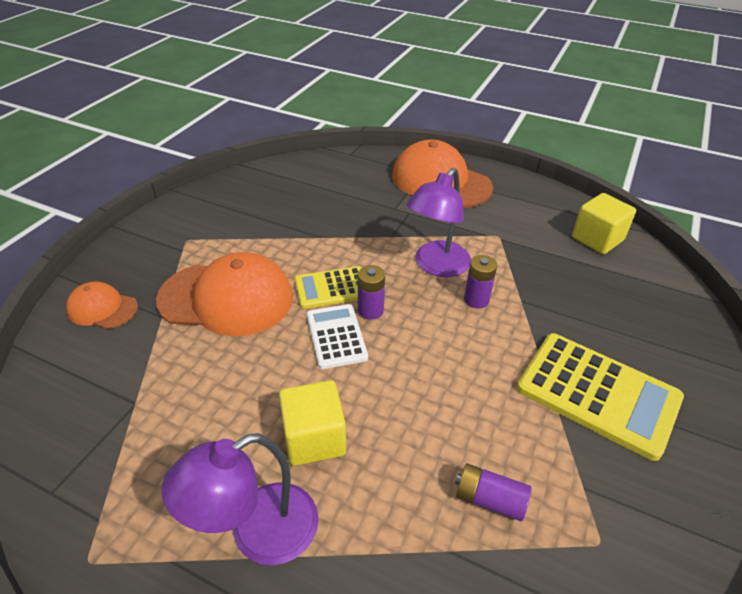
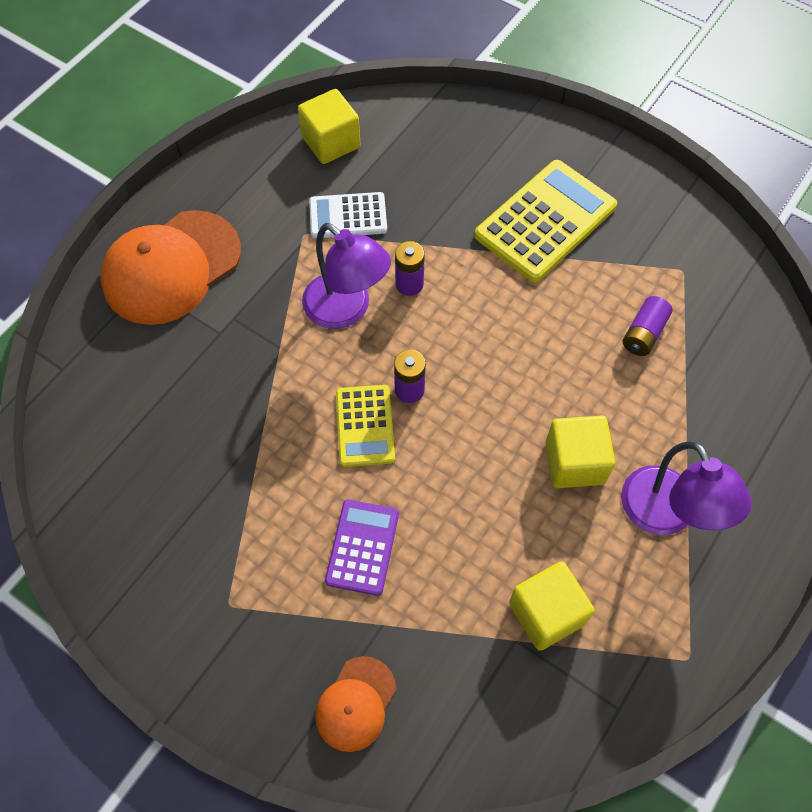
camera: 80 degrees left, 20 degrees up
(157, 425) = (546, 613): none -> yellow cube
(226, 298) = (362, 547): orange cap -> purple calculator
(336, 336) = (444, 429): white calculator -> white calculator (348, 216)

